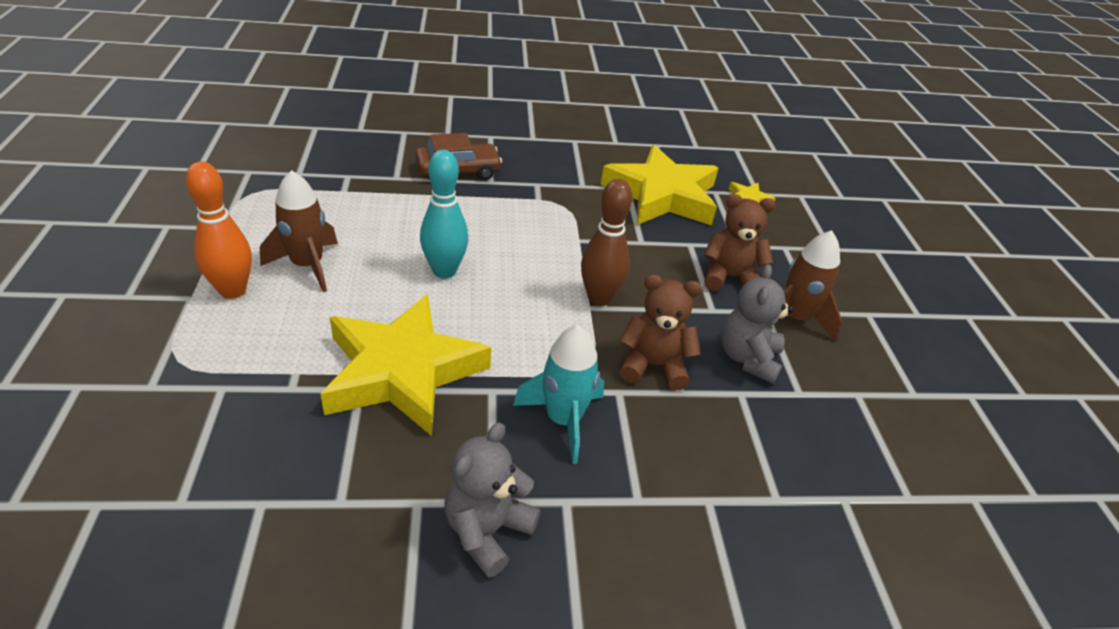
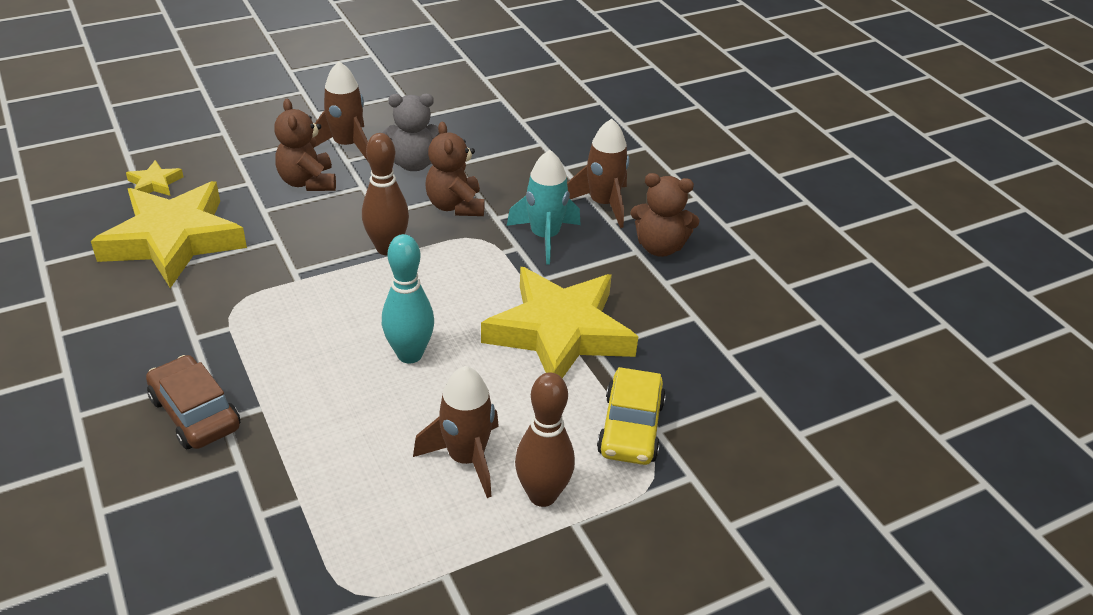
camera: 110 degrees left, 0 degrees up
(233, 290) = (542, 495): orange bowling pin -> brown bowling pin
(242, 370) = (631, 428): none -> yellow car
(487, 531) = (659, 247): grey teddy bear -> brown teddy bear
(606, 508) = (603, 204): none -> brown rocket

